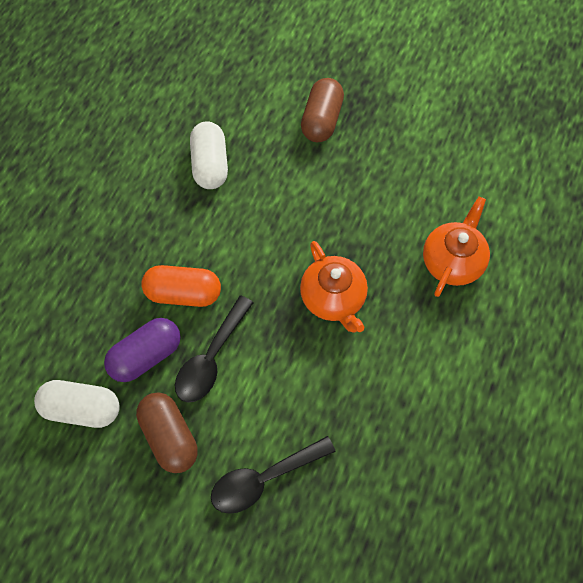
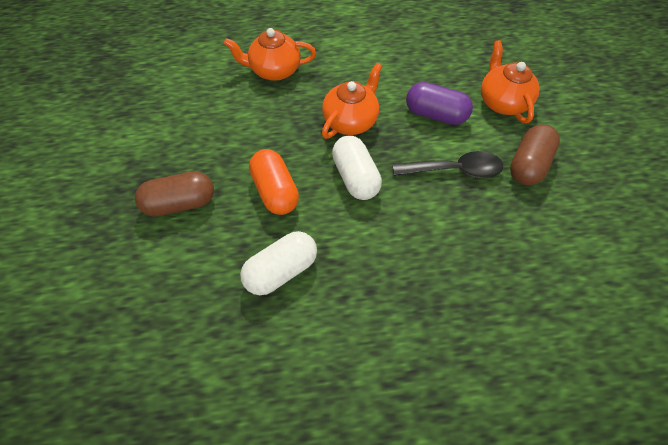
camera: 120 degrees left, 5 degrees down
(82, 409) = (565, 233): white capsule -> white capsule (355, 177)
(146, 356) = (489, 214): purple capsule -> purple capsule (435, 114)
(183, 293) = (420, 217): orange capsule -> orange capsule (275, 191)
(264, 479) = (501, 101): black spoon -> orange teapot

